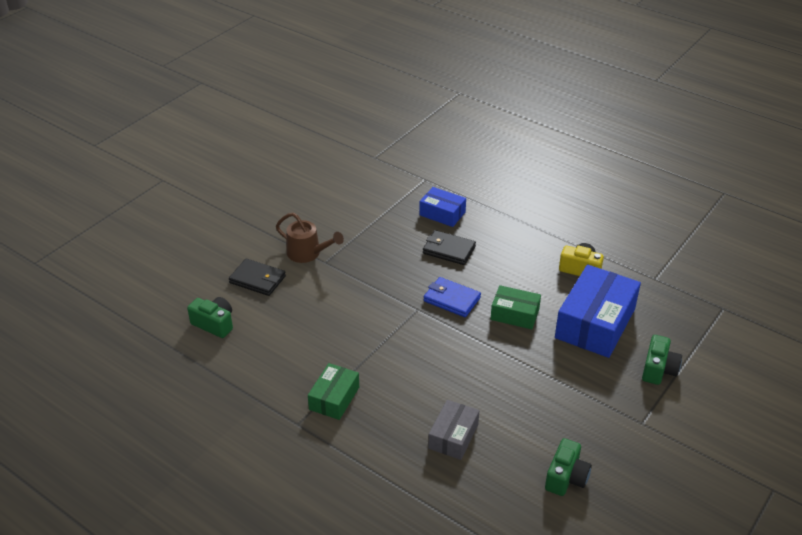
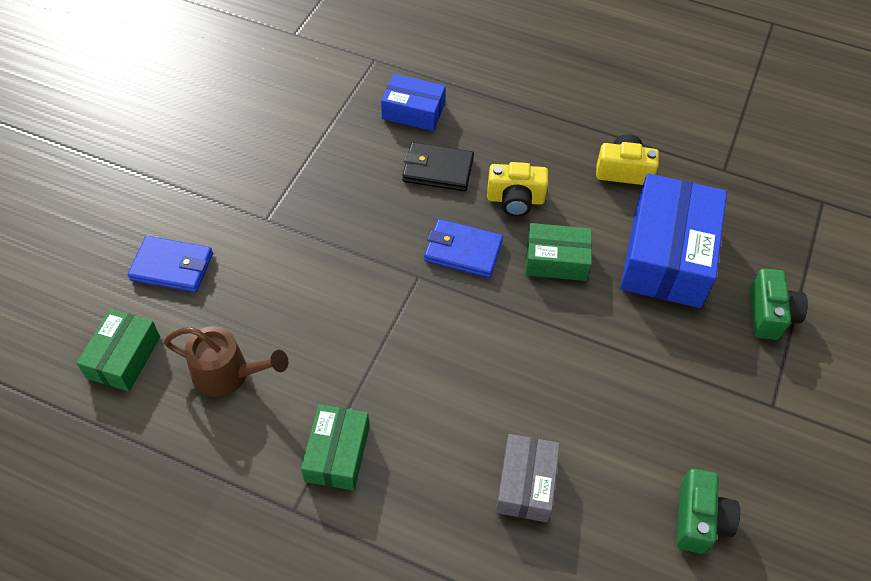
camera: 15 degrees left, 15 degrees up
(214, 324) = (123, 357): green camera -> green box
(257, 279) = (172, 267): black wallet -> blue wallet
(308, 253) = (237, 209): brown watering can -> brown watering can (228, 374)
(497, 275) = (515, 199): none -> yellow camera

